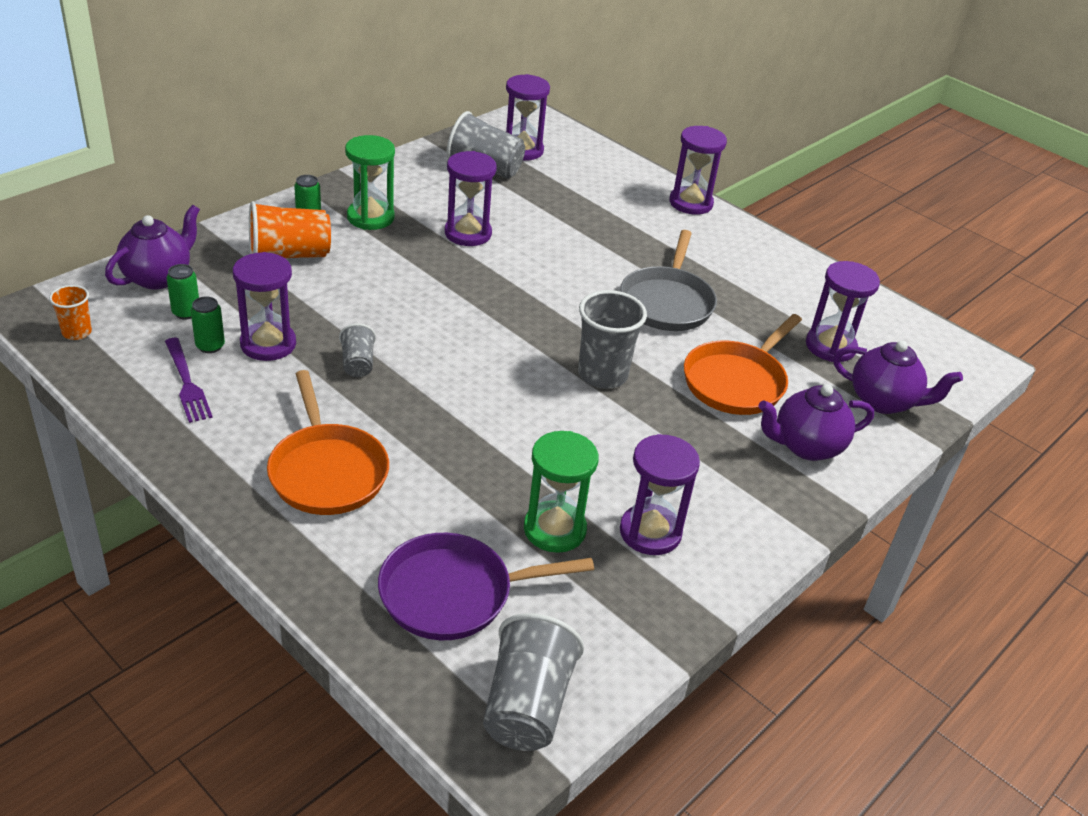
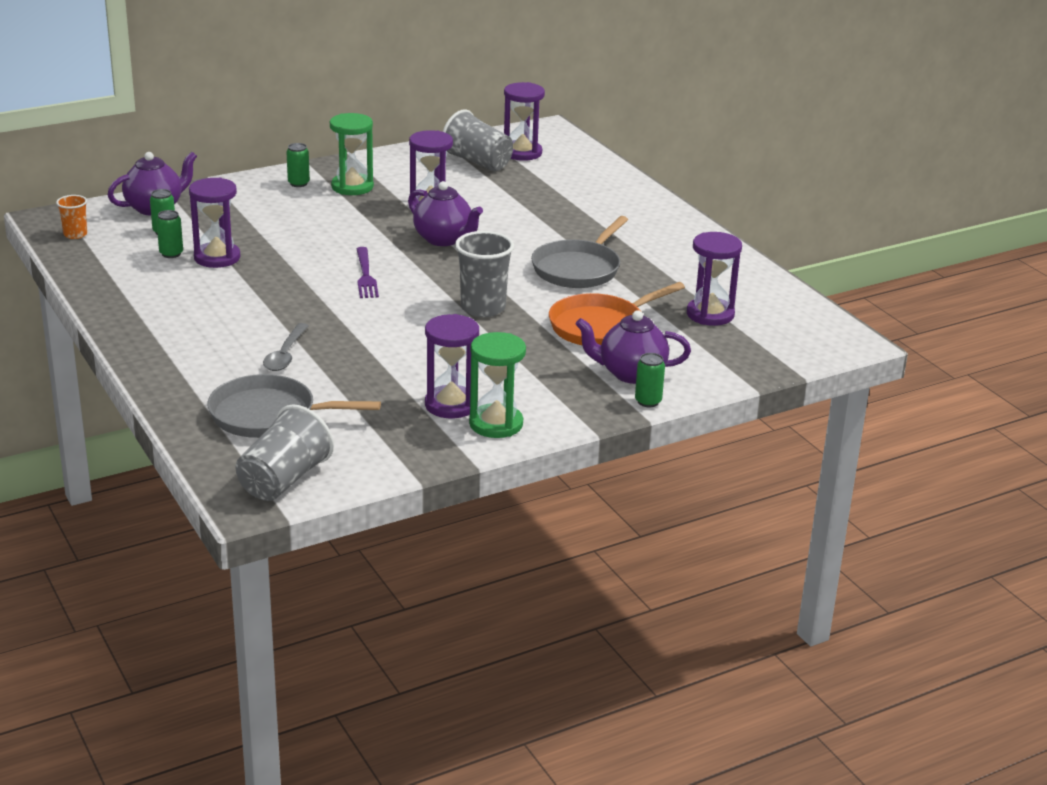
camera: 20 degrees right, 10 degrees down
(187, 383) = (141, 273): purple fork -> purple fork (366, 275)
(289, 255) = (268, 205): orange cup -> none
(327, 471) = (217, 336): orange pan -> none
(357, 364) = (281, 277): grey cup -> none
(423, 487) = (285, 355): none -> grey spoon
(453, 593) = (269, 415): purple pan -> grey pan
(554, 529) = (373, 392): green hourglass -> green hourglass (496, 424)
(690, 203) = (656, 204): purple hourglass -> none
(847, 485) = (648, 401): none -> green can
(883, 401) = (729, 355): purple teapot -> purple teapot (444, 239)

